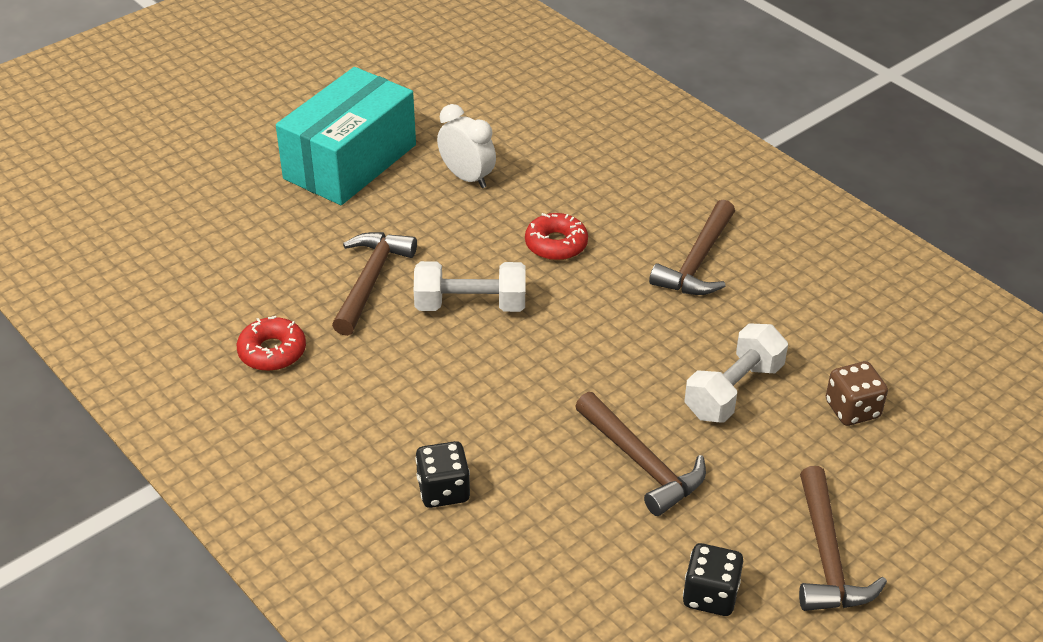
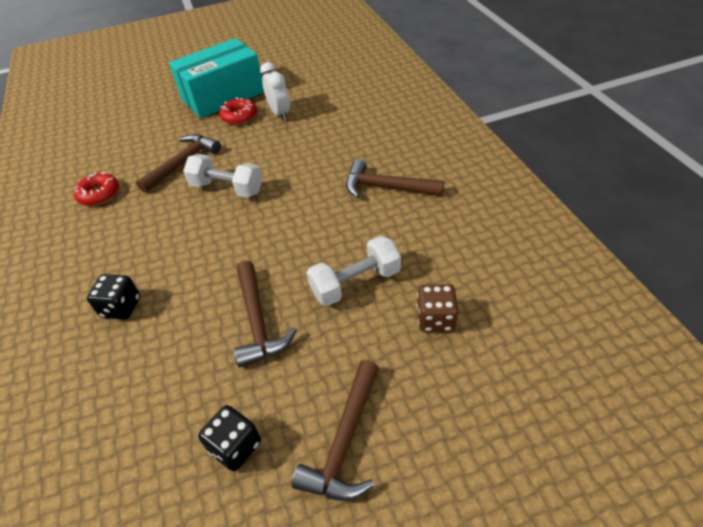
camera: 25 degrees right, 5 degrees up
(556, 244) = (304, 160): red donut -> red donut (239, 116)
(697, 261) = (387, 187): brown hammer -> brown hammer turned 60 degrees clockwise

